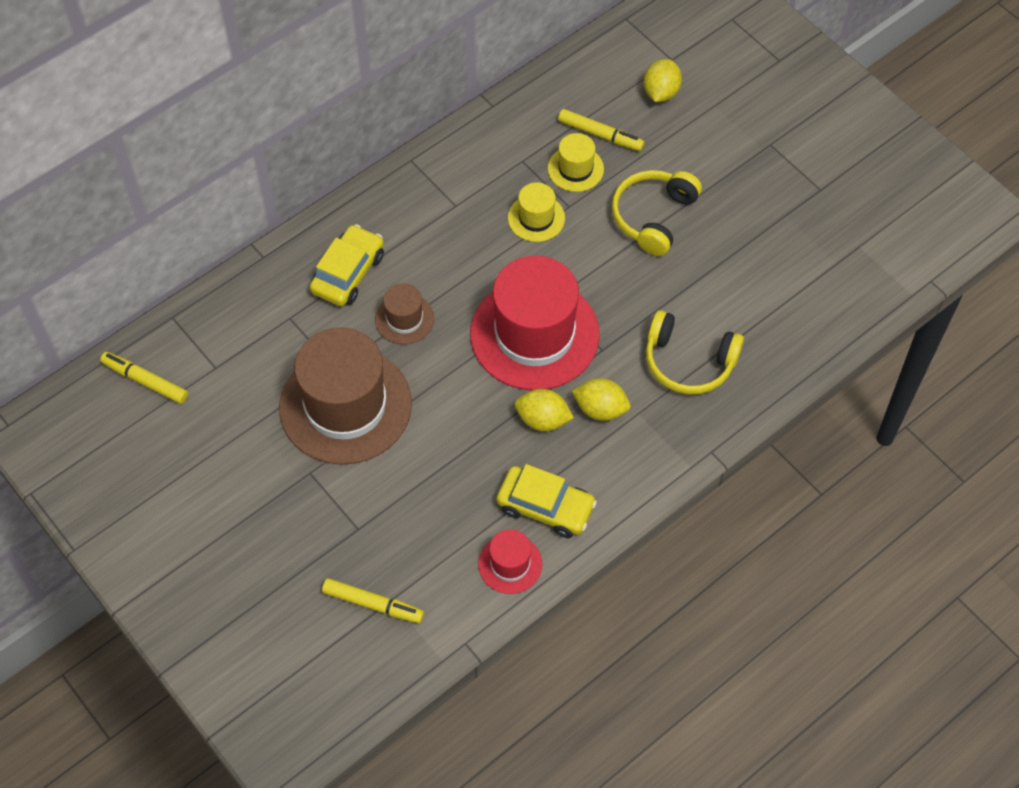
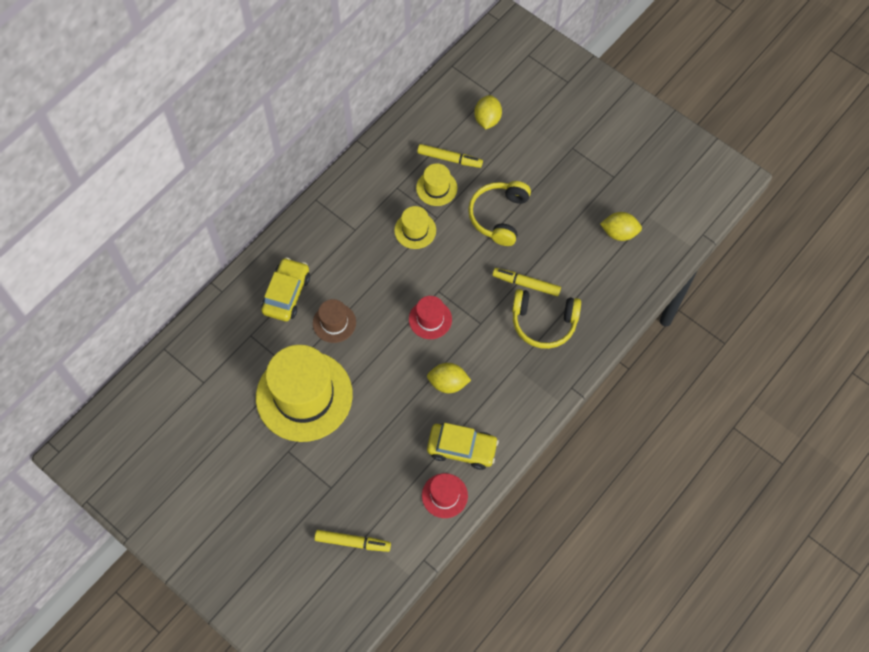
camera: 10 degrees left, 5 degrees up
(145, 381) = (154, 401): yellow marker -> yellow marker (526, 284)
(345, 405) = (304, 396): brown hat -> yellow hat
(534, 334) = (430, 319): red hat -> red hat, size x0.46
(600, 409) = (487, 368): yellow lemon -> yellow lemon (619, 233)

